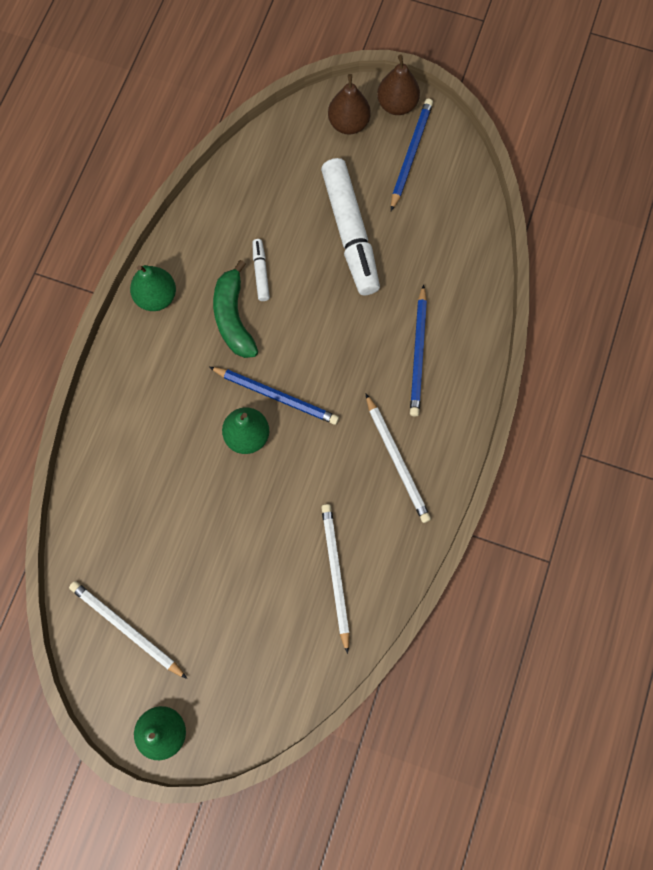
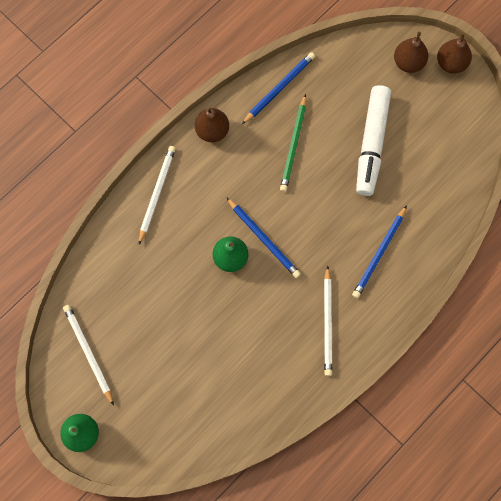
camera: 25 degrees right, 0 degrees up
(156, 297) = (212, 131): green pear -> brown pear
(233, 318) = (259, 169): green banana -> none
(261, 272) = (294, 145): white marker -> green pencil
(335, 574) = (246, 382): white pencil -> white pencil (156, 193)
(410, 154) = (443, 105): blue pencil -> blue pencil (279, 88)

